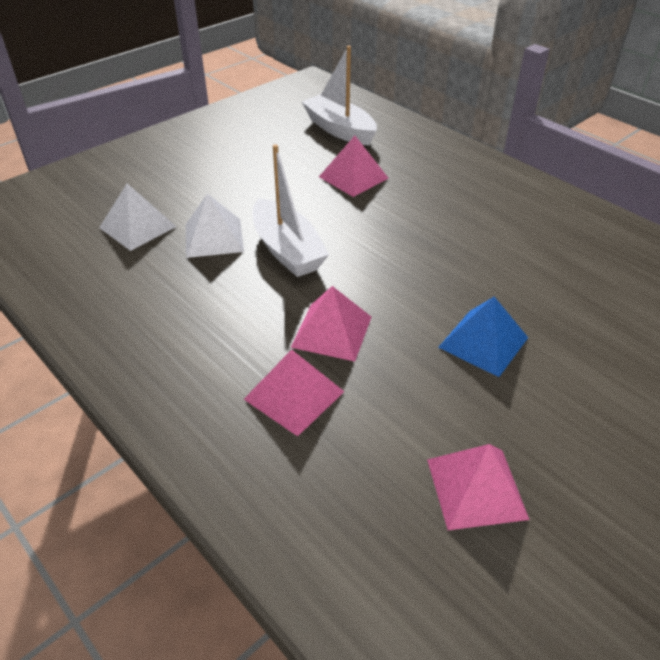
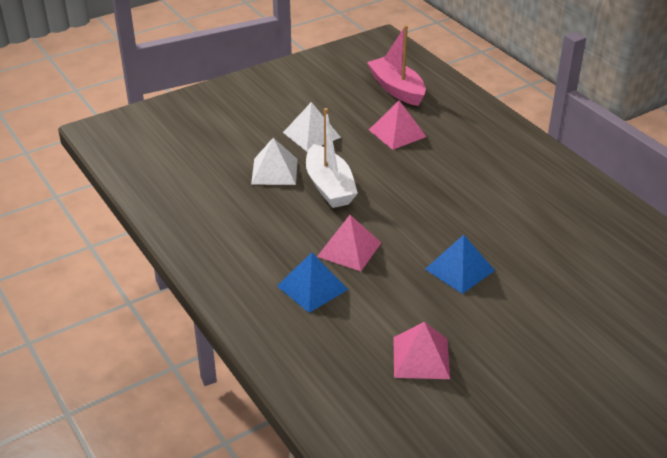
camera: 10 degrees right, 5 degrees down
(137, 227) = (217, 157): white pyramid -> white pyramid (311, 135)
(294, 395) = (312, 287): pink pyramid -> blue pyramid
(339, 129) = (397, 89): white boat -> pink boat

